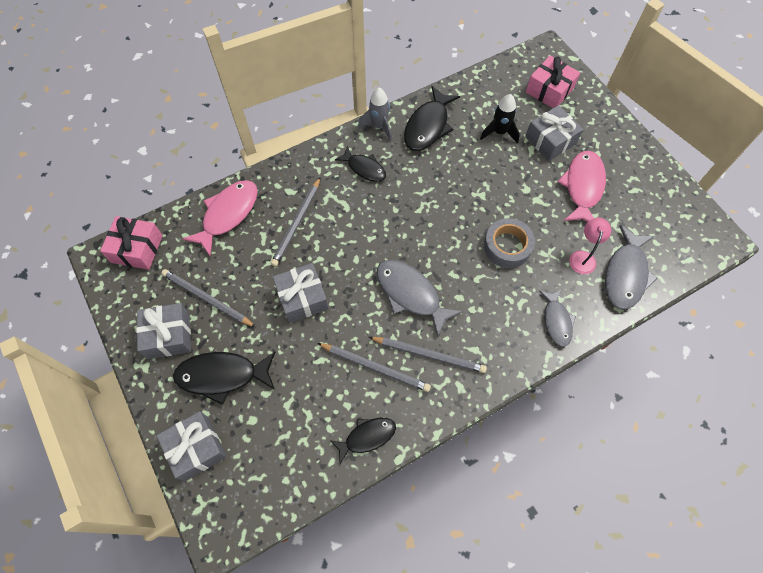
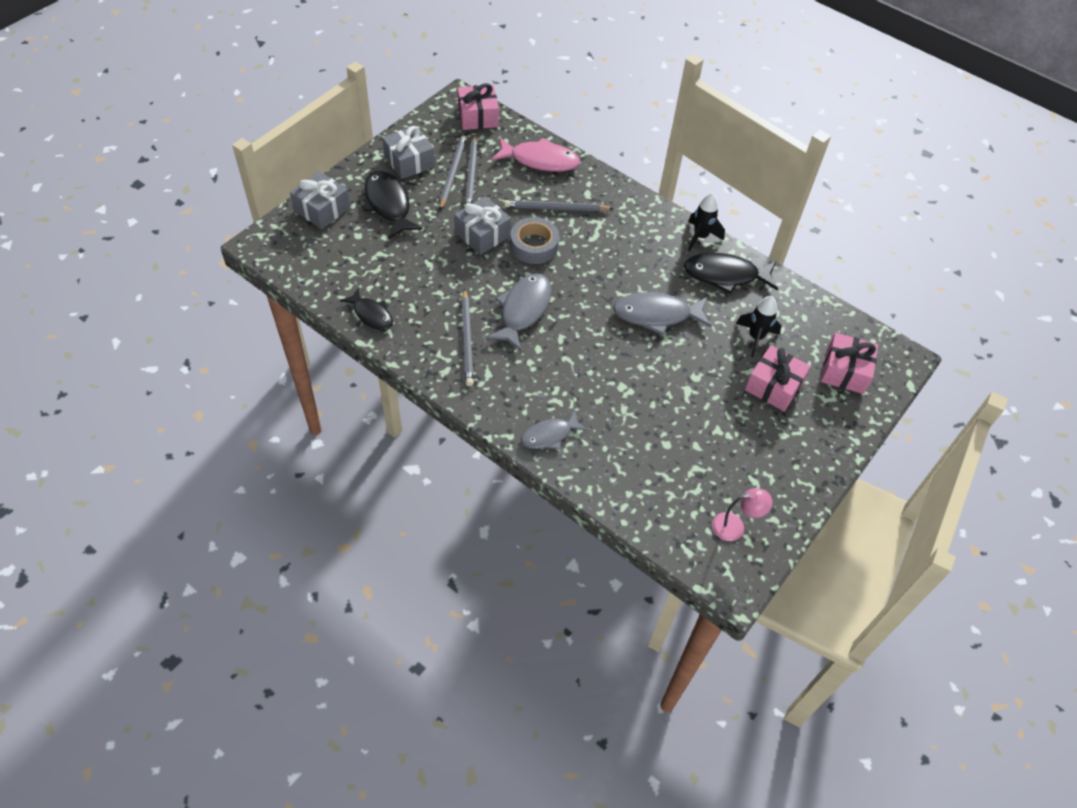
camera: 65 degrees right, 10 degrees down
(364, 168) = (644, 239): black fish -> none
(375, 367) = (438, 303): grey pencil -> grey pencil (471, 174)
(379, 126) = (700, 237): grey rocket -> black rocket
(507, 246) = (615, 375): grey tape -> grey tape (534, 246)
(550, 140) = (773, 386): grey gift -> pink gift
(582, 187) = (728, 428): pink fish -> none
(583, 257) = (637, 445): pink lamp -> pink lamp (735, 526)
(626, 274) = (636, 489): grey fish -> grey fish (656, 315)

